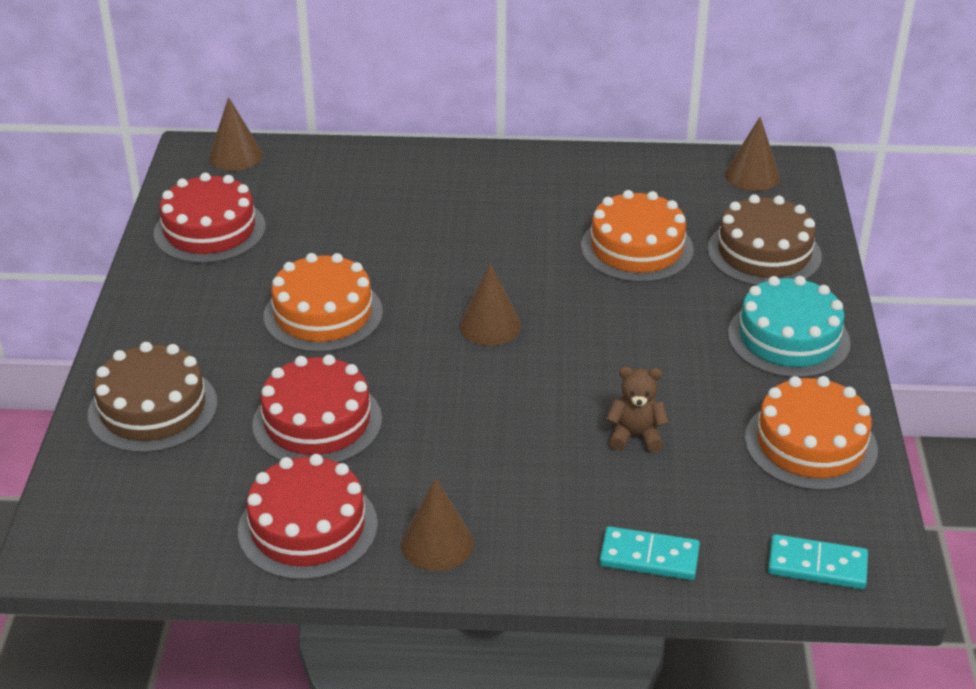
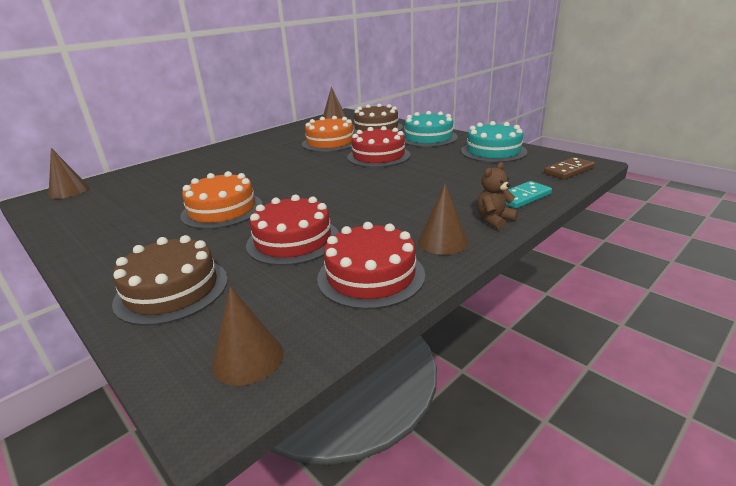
camera: 45 degrees left, 10 degrees down
(210, 230) = (93, 216): red cake -> red cake (378, 156)
(490, 325) = (315, 179): brown cone -> brown cone (248, 358)
(635, 436) = (438, 175): brown teddy bear -> brown teddy bear (494, 220)
(810, 444) = (493, 151): orange cake -> turquoise cake
(817, 565) = (568, 170): turquoise domino -> brown domino

